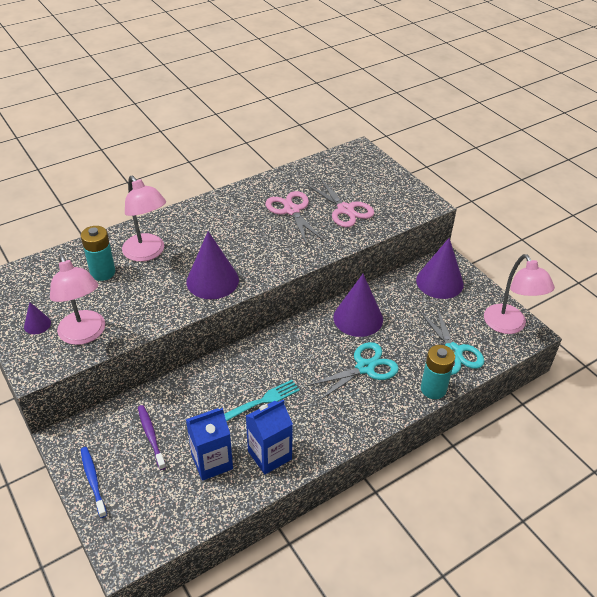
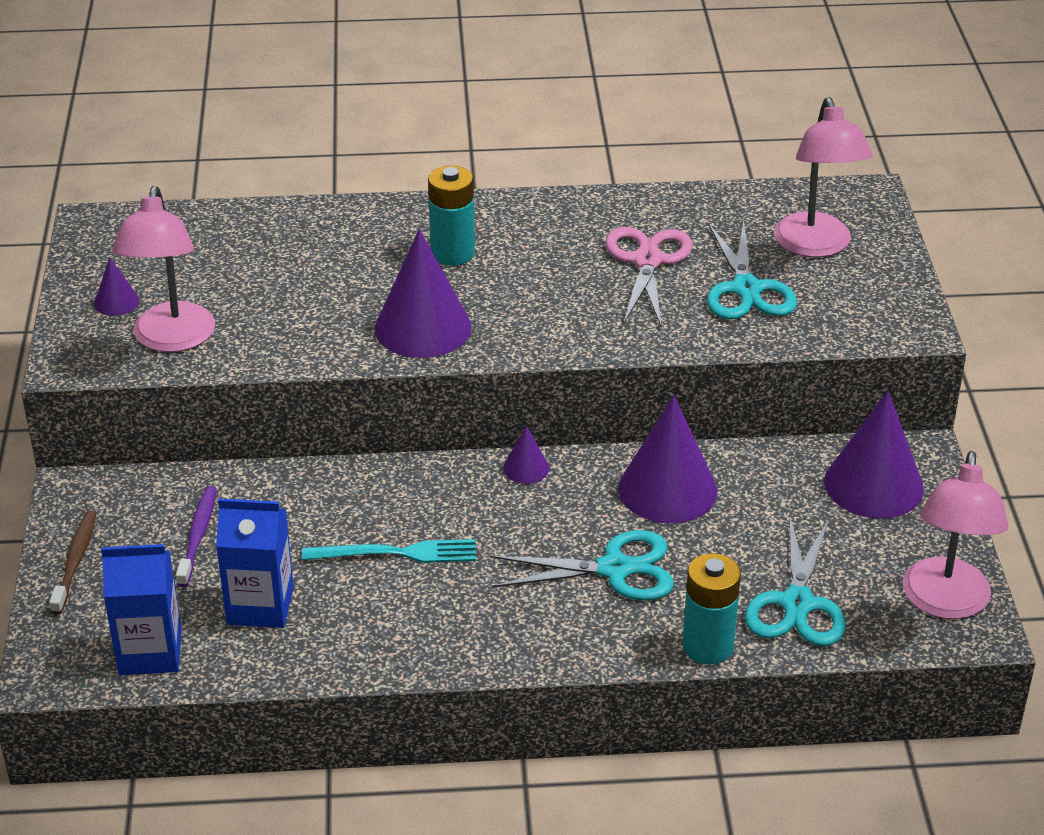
camera: 30 degrees right, 5 degrees down
(93, 480) = (75, 561): blue toothbrush -> brown toothbrush
(103, 272) = (263, 259): turquoise battery -> turquoise battery (452, 253)
(147, 253) = (353, 253): pink lamp -> pink lamp (816, 246)
(269, 455) = (354, 632): blue carton -> blue carton (150, 652)
(287, 332) = (526, 468): none -> purple cone
(345, 209) = (746, 289): pink scissors -> turquoise scissors

